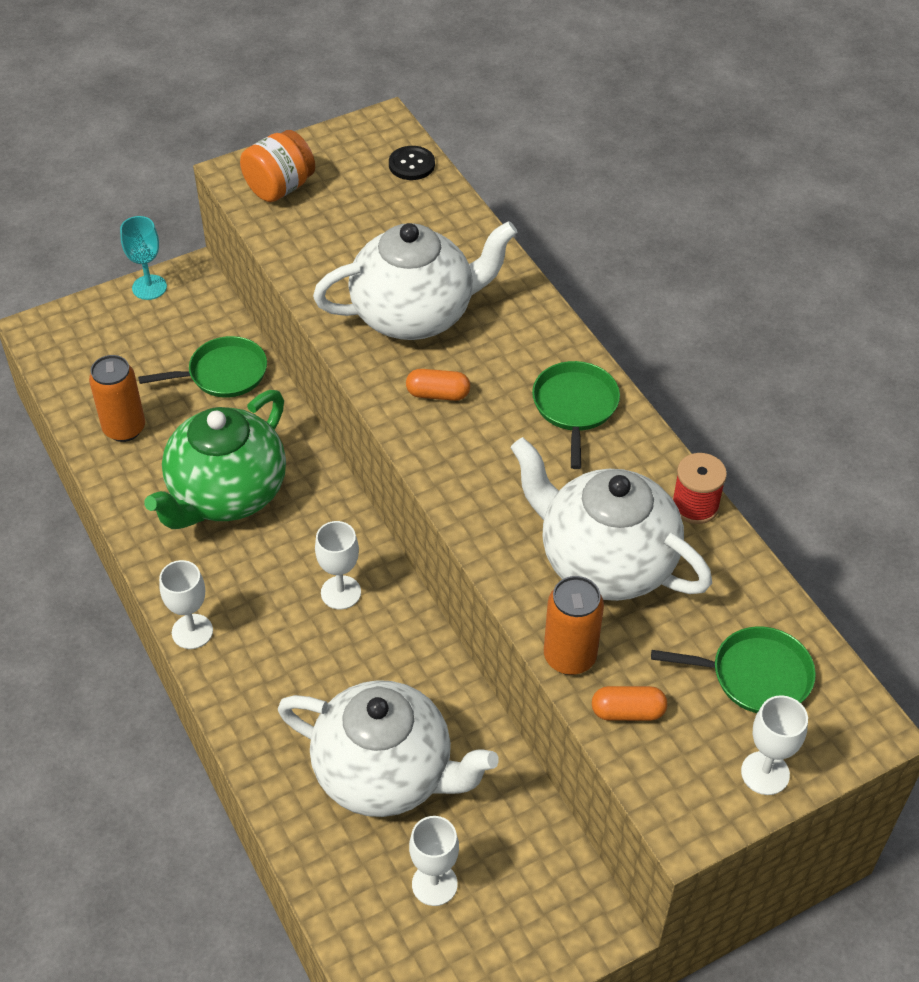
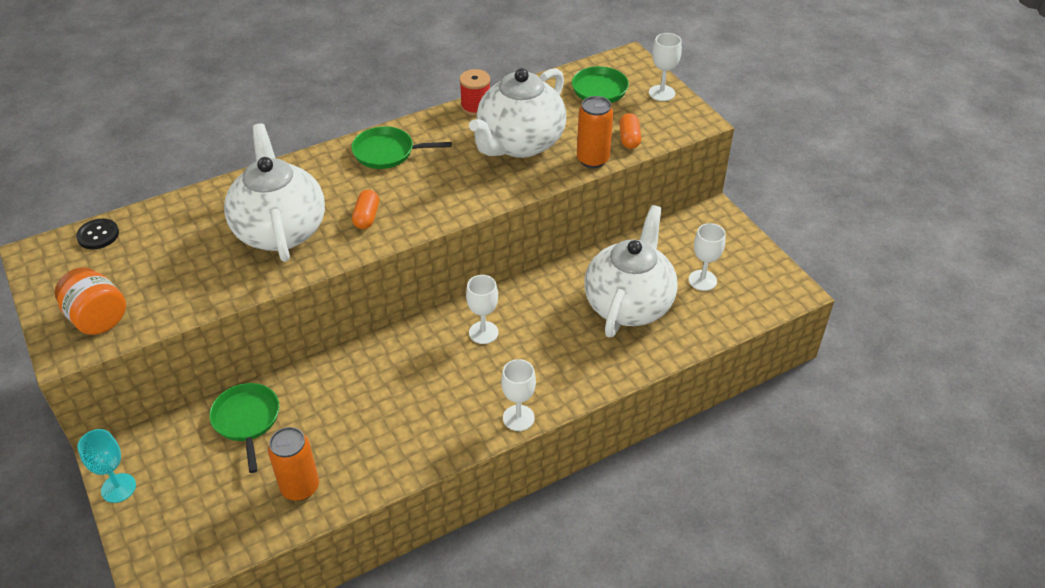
camera: 90 degrees left, 5 degrees down
(226, 494) = (384, 407): green teapot -> none

